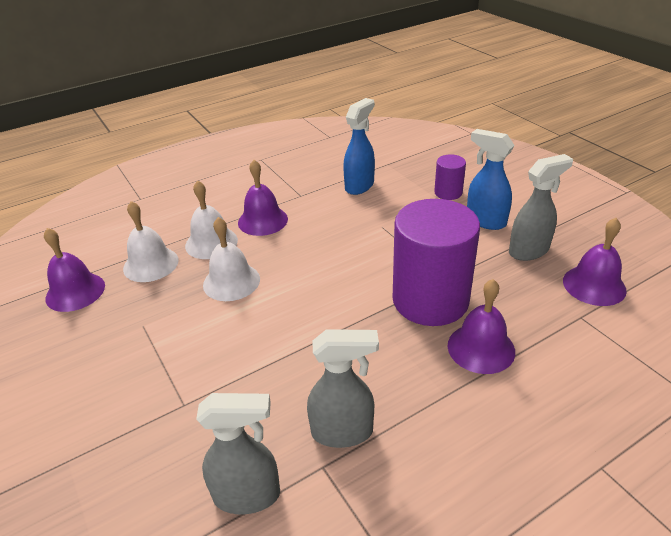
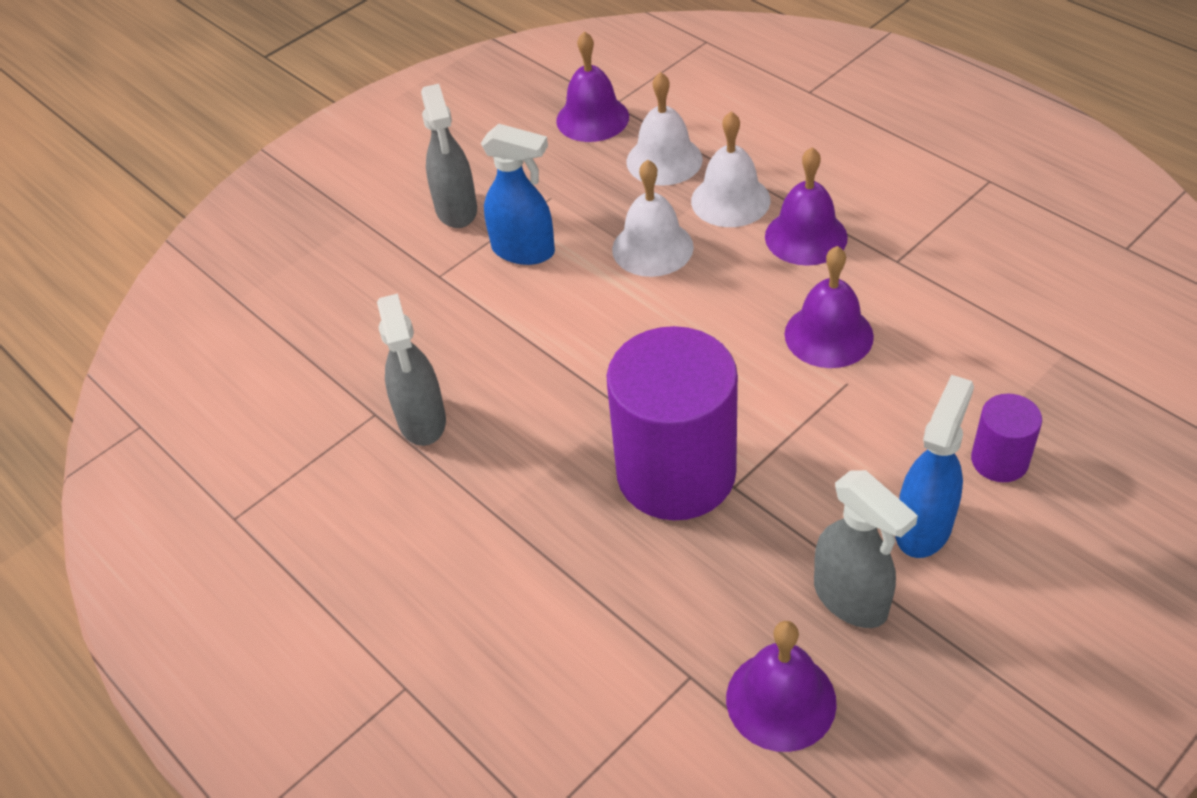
camera: 80 degrees right, 10 degrees up
(248, 495) = (335, 362): grey spray bottle -> grey spray bottle (456, 210)
(359, 186) = (962, 329): blue spray bottle -> blue spray bottle (524, 251)
(481, 348) = (588, 544): purple bell -> purple bell (828, 335)

